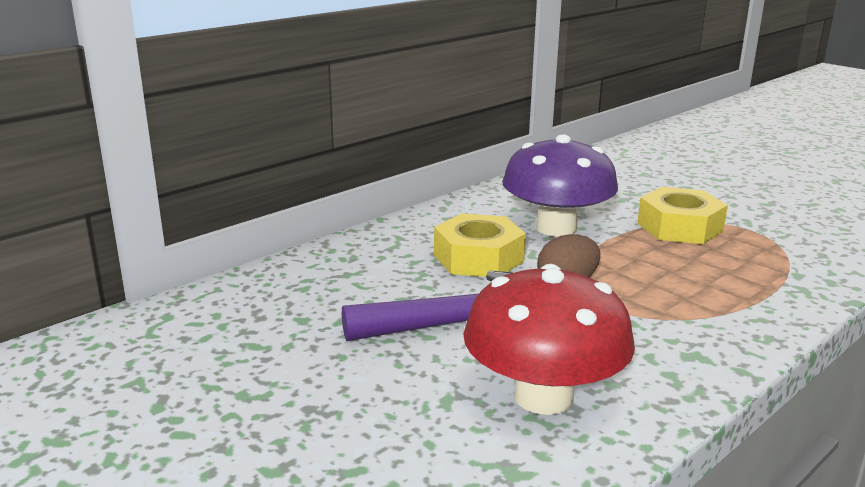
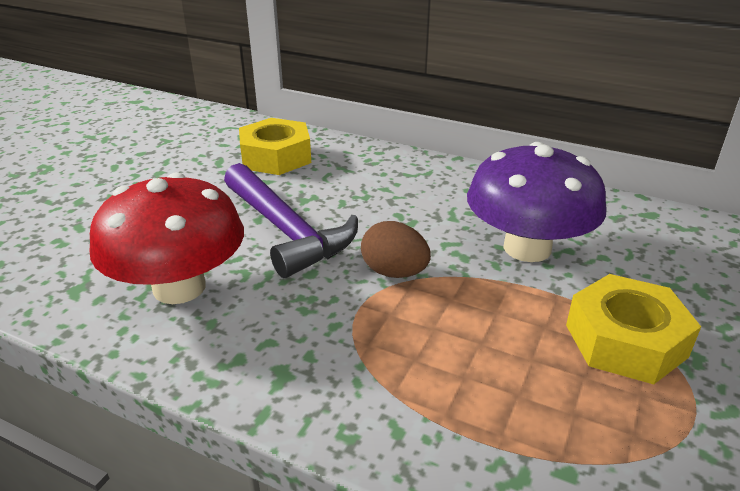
camera: 70 degrees right, 10 degrees up
(478, 258) = (414, 216): yellow nut -> yellow nut (276, 157)

